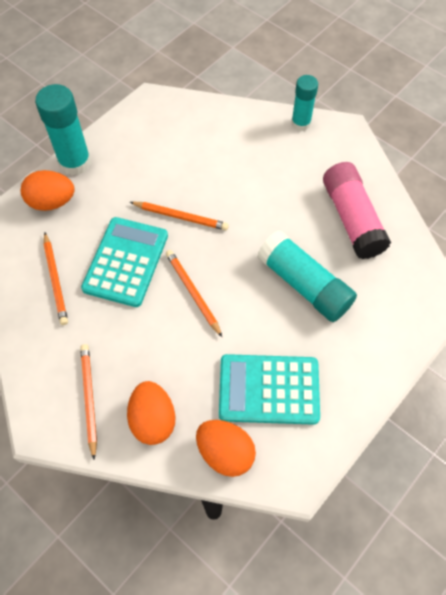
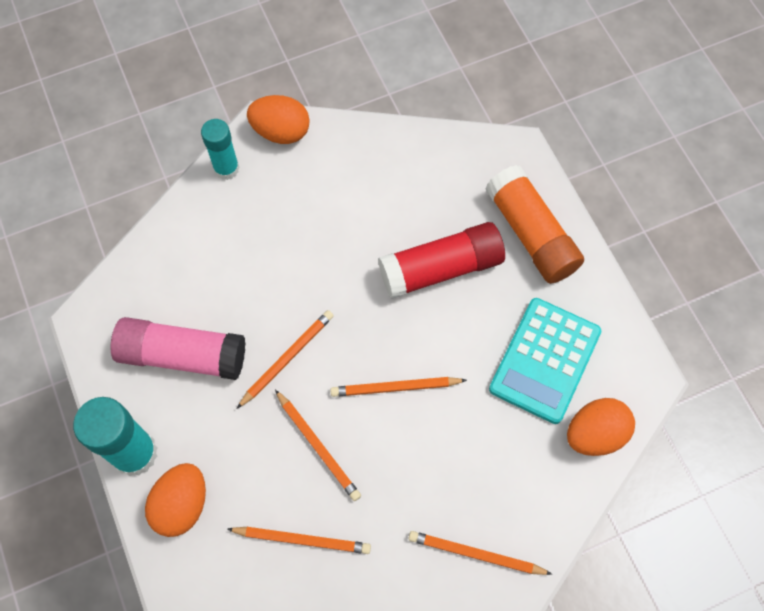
camera: 65 degrees left, 5 degrees up
(126, 262) = (318, 446): turquoise calculator -> orange pencil
(153, 419) = (529, 493): orange egg -> orange egg (281, 132)
(304, 284) = (441, 268): turquoise glue stick -> red glue stick
(352, 219) = (384, 182): pink glue stick -> pink glue stick (182, 355)
(372, 337) = (531, 234): none -> orange glue stick

